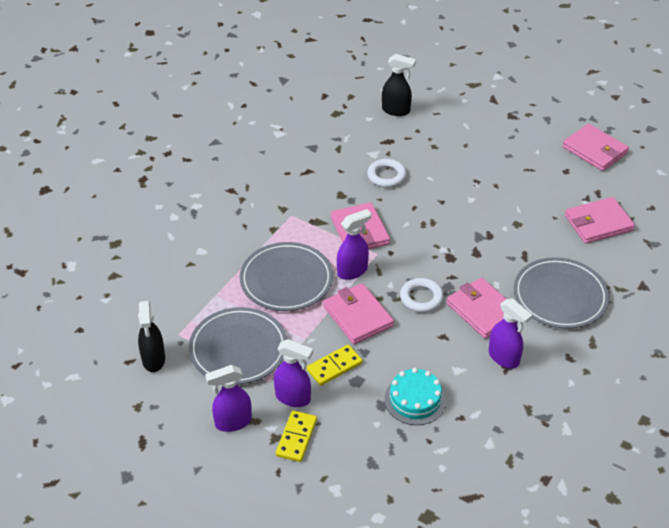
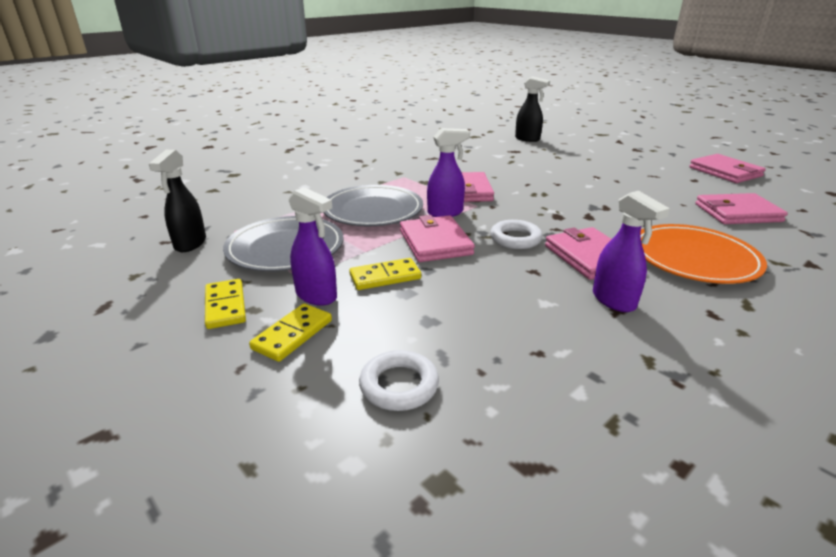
camera: 15 degrees right, 15 degrees down
(232, 422) = (225, 306): purple spray bottle -> yellow domino
(386, 176) = (506, 166): white ring -> white ring (399, 385)
(415, 399) = (476, 322): turquoise cake -> none
(560, 296) = (694, 258): grey plate -> orange plate

